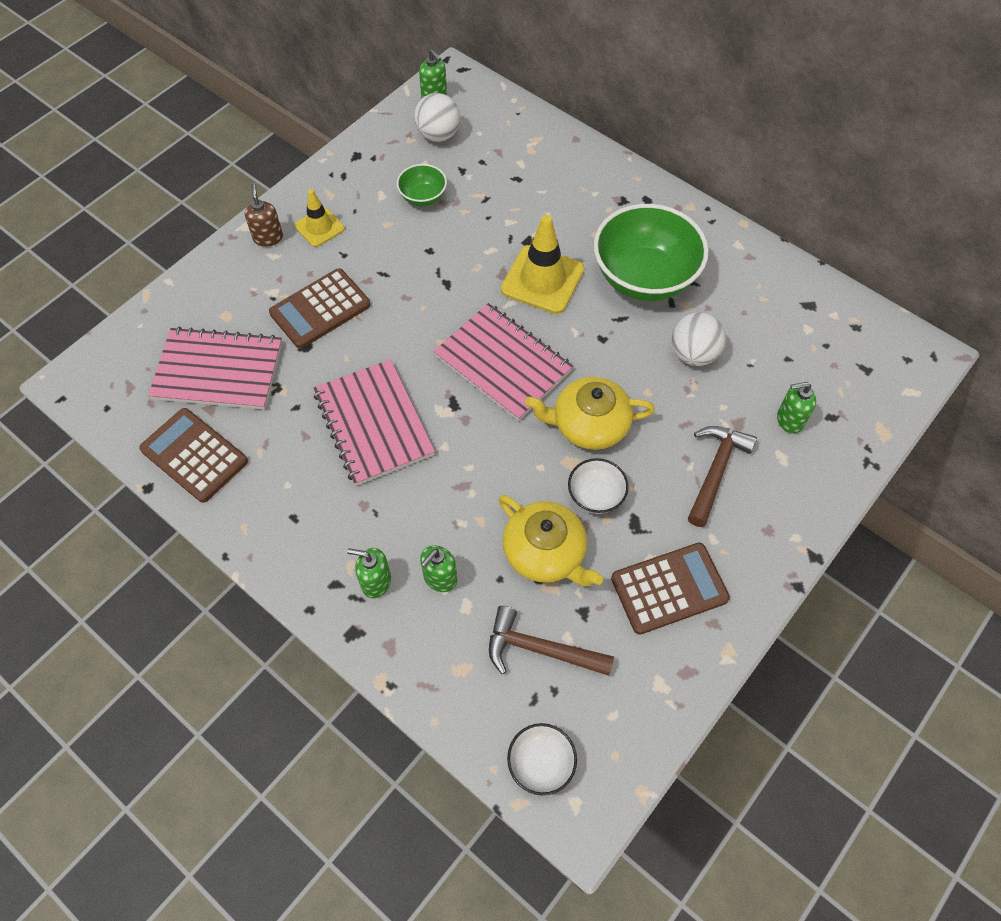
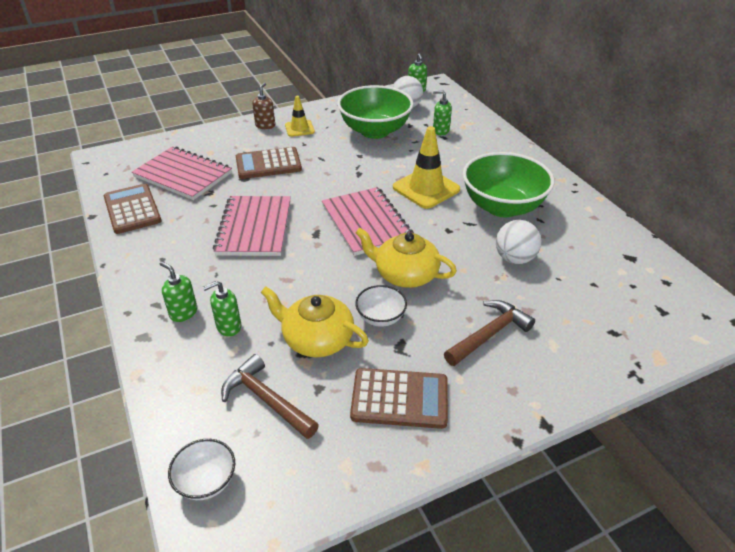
camera: 25 degrees right, 20 degrees down
(423, 197) = (375, 131): green bowl -> green bowl, size x2.11
(545, 552) = (317, 339): yellow teapot -> yellow teapot turned 135 degrees clockwise
(789, 420) = (573, 322): green soap dispenser -> green soap dispenser (440, 131)

